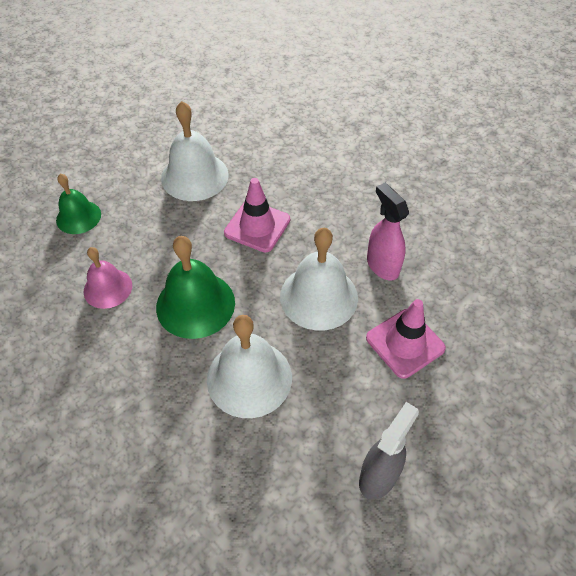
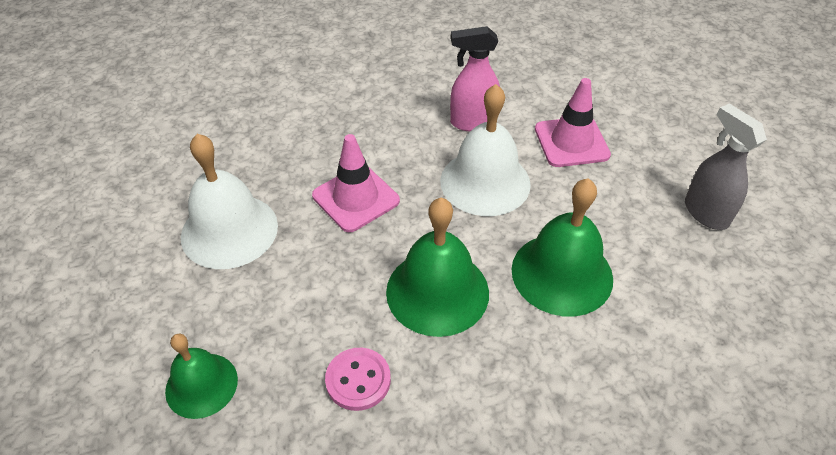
camera: 65 degrees left, 5 degrees down
(108, 288) = (358, 380): pink bell -> pink button
(249, 378) = (562, 273): white bell -> green bell

